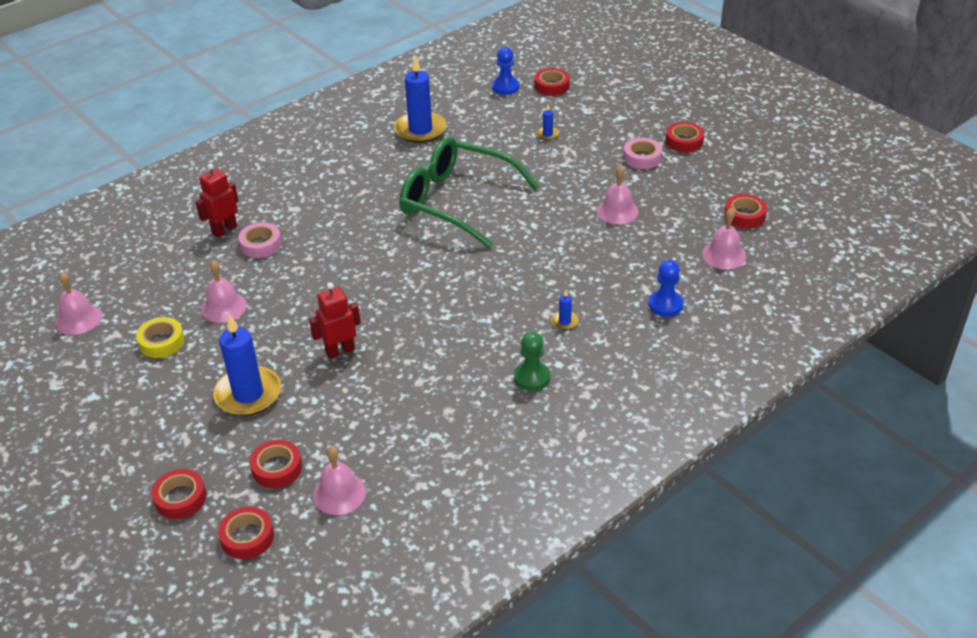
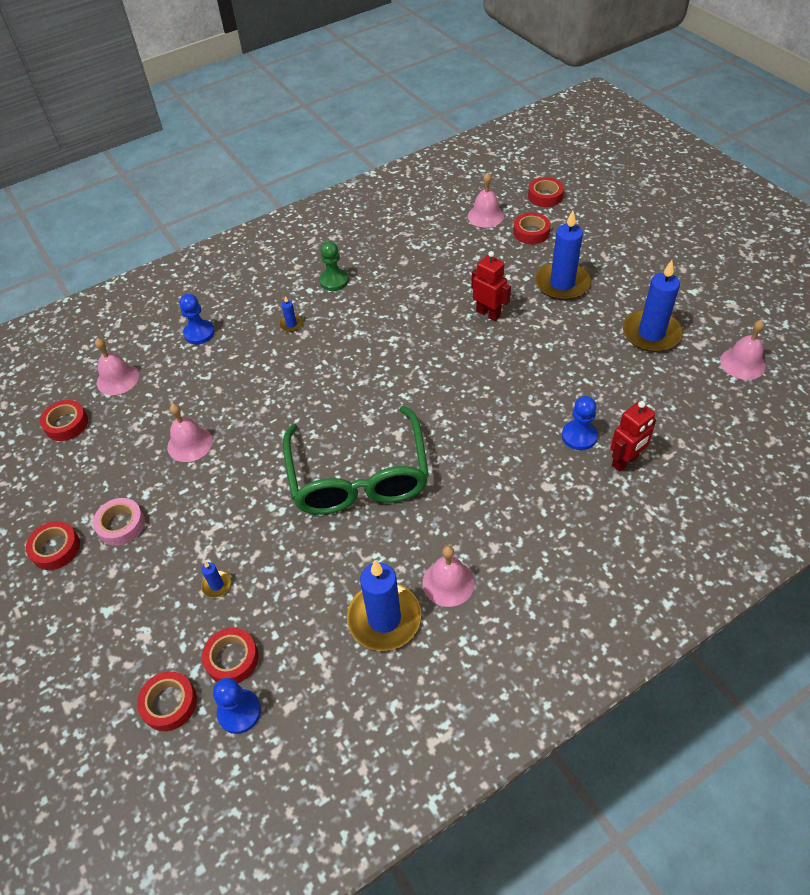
camera: 170 degrees left, 10 degrees up
(161, 342) = (651, 333): yellow tape -> blue candle
(180, 498) = (596, 219): red tape -> red tape (232, 659)
(224, 307) = (602, 364): pink bell -> pink bell (448, 582)
(261, 244) = (579, 436): pink tape -> blue pawn
(340, 351) = (488, 313): red robot -> red robot turned 120 degrees counterclockwise
(456, 201) = (358, 477): green glasses -> green glasses turned 45 degrees clockwise

